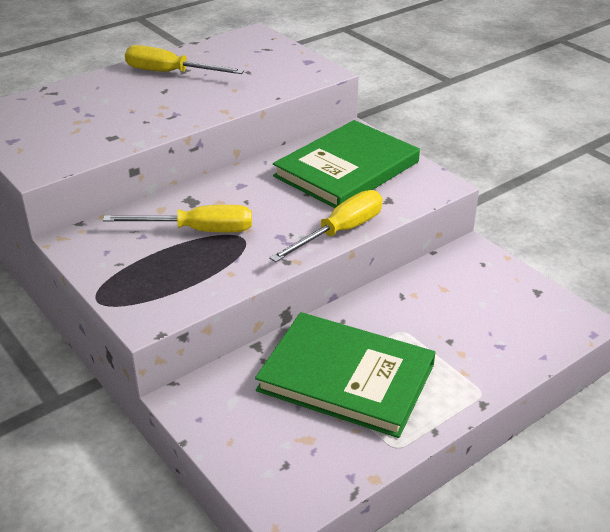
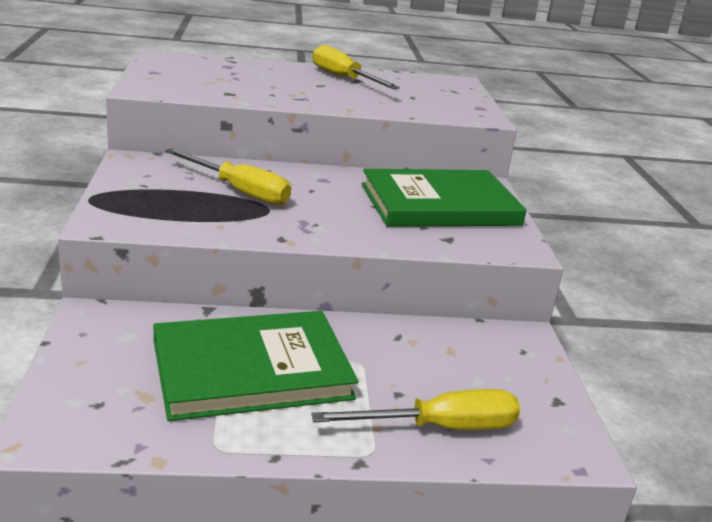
camera: 30 degrees right, 10 degrees down
(340, 232) = (364, 240): yellow screwdriver -> yellow screwdriver (439, 428)
(346, 377) = (251, 370): green book -> green book turned 75 degrees counterclockwise

